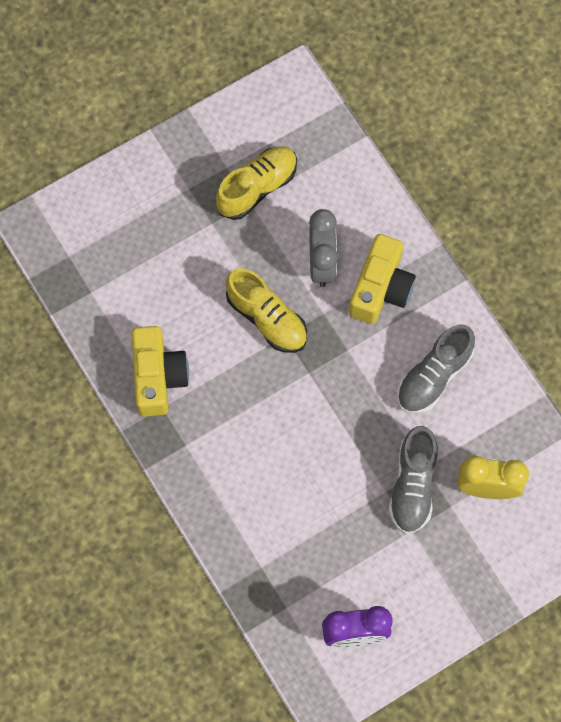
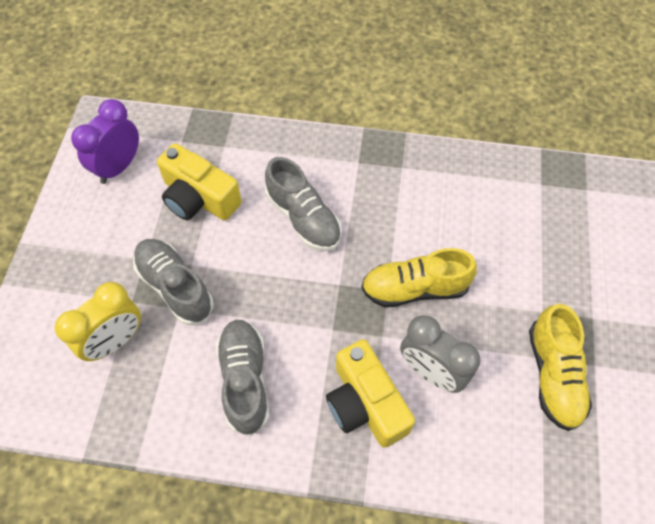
camera: 130 degrees right, 10 degrees down
(158, 377) = (429, 180): yellow camera -> yellow camera (199, 198)
(275, 443) = (303, 218): none -> grey shoe

